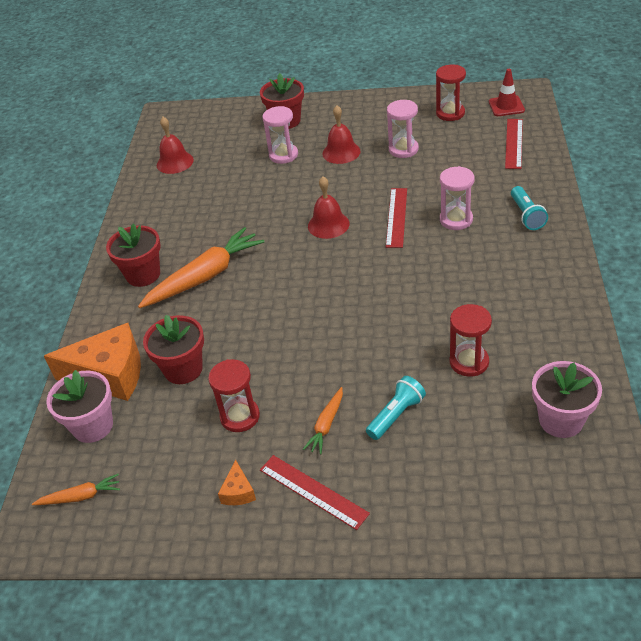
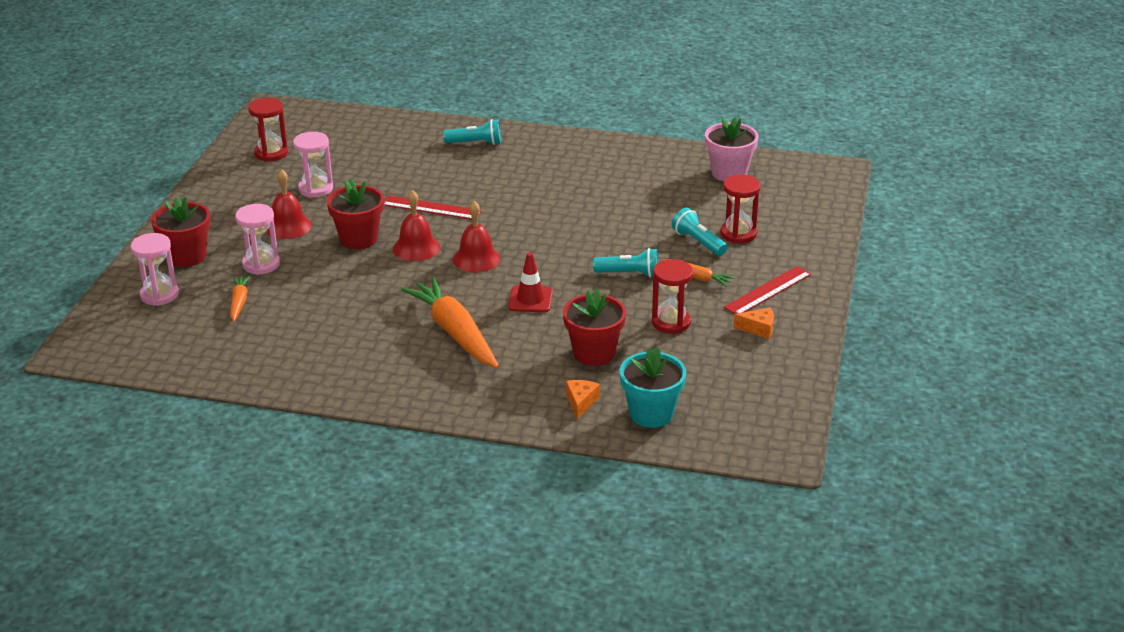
camera: 85 degrees left, 10 degrees down
(81, 496) = (740, 421): orange carrot -> orange carrot (239, 302)
(93, 426) = (651, 414): pink flower pot -> turquoise flower pot
(109, 375) = (581, 402): orange cheese -> orange cheese, size x0.43
(143, 274) = (425, 376): red flower pot -> red flower pot (358, 239)
(175, 162) = (206, 346): red bell -> red bell (476, 259)
(320, 370) = (629, 274): none -> turquoise flashlight
(456, 220) = (458, 177): pink hourglass -> pink hourglass (159, 295)
(469, 362) = (651, 200): red hourglass -> red hourglass (738, 234)
(506, 106) = (287, 122): red traffic cone -> red traffic cone (530, 299)
(514, 143) = (357, 129): red ruler -> none

